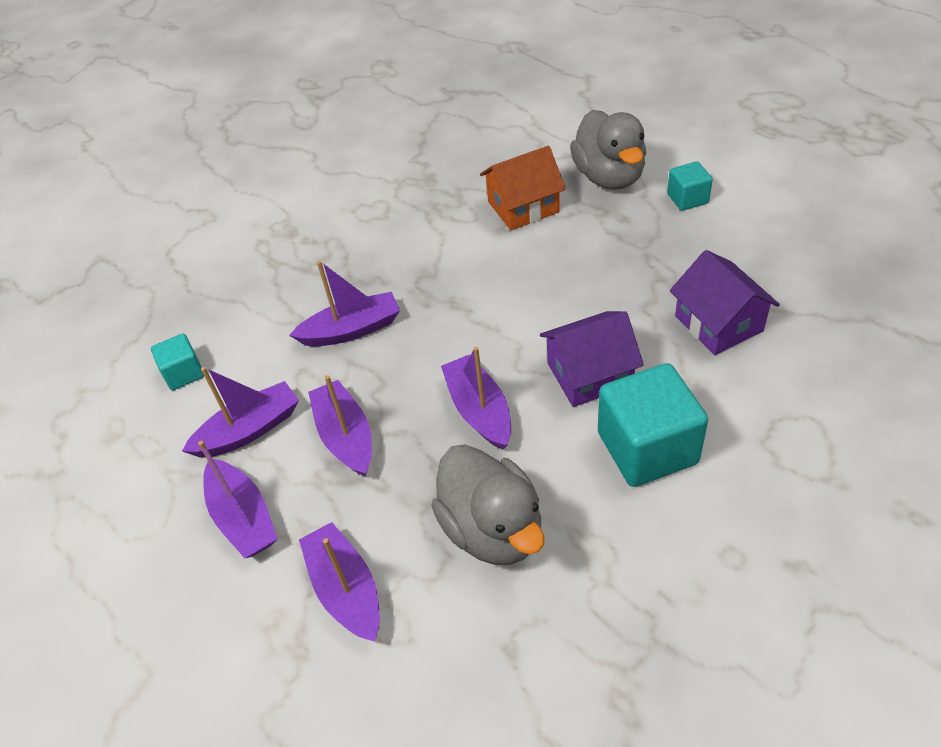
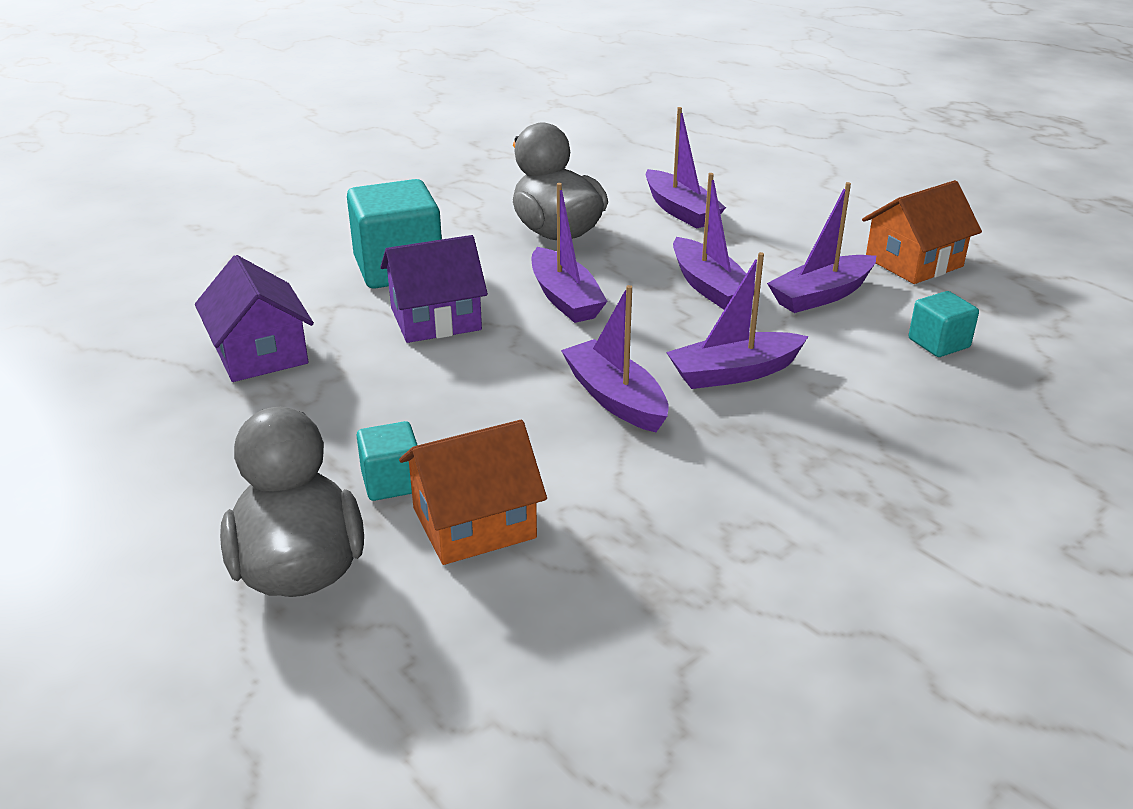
camera: 175 degrees right, 15 degrees down
(137, 491) = (914, 262): none -> orange house
(243, 518) = (792, 245): purple boat -> purple boat (615, 398)
(687, 199) = (186, 514): turquoise cube -> turquoise cube (392, 482)

